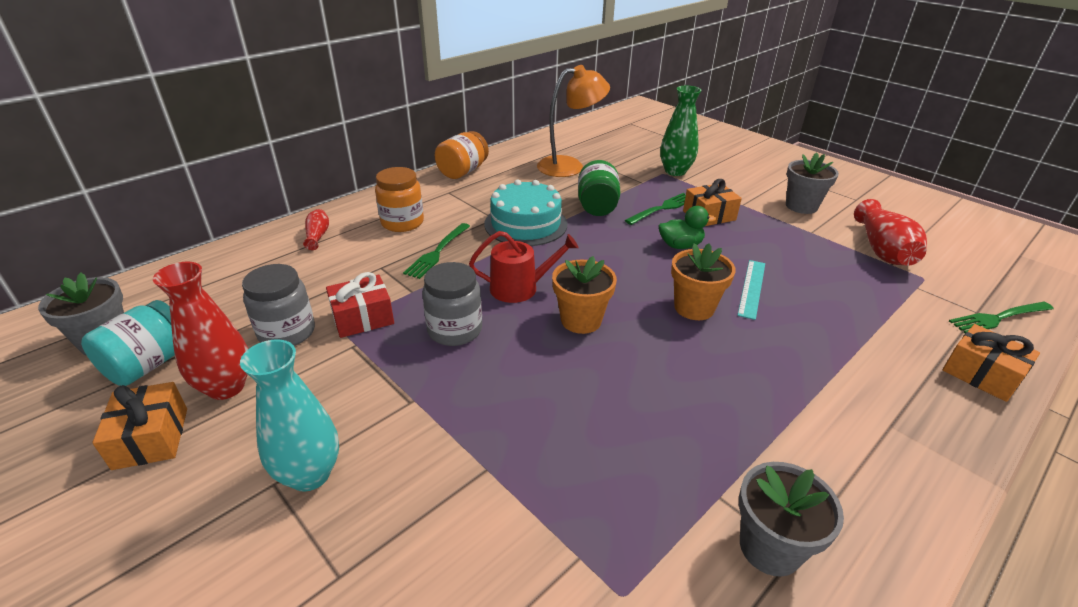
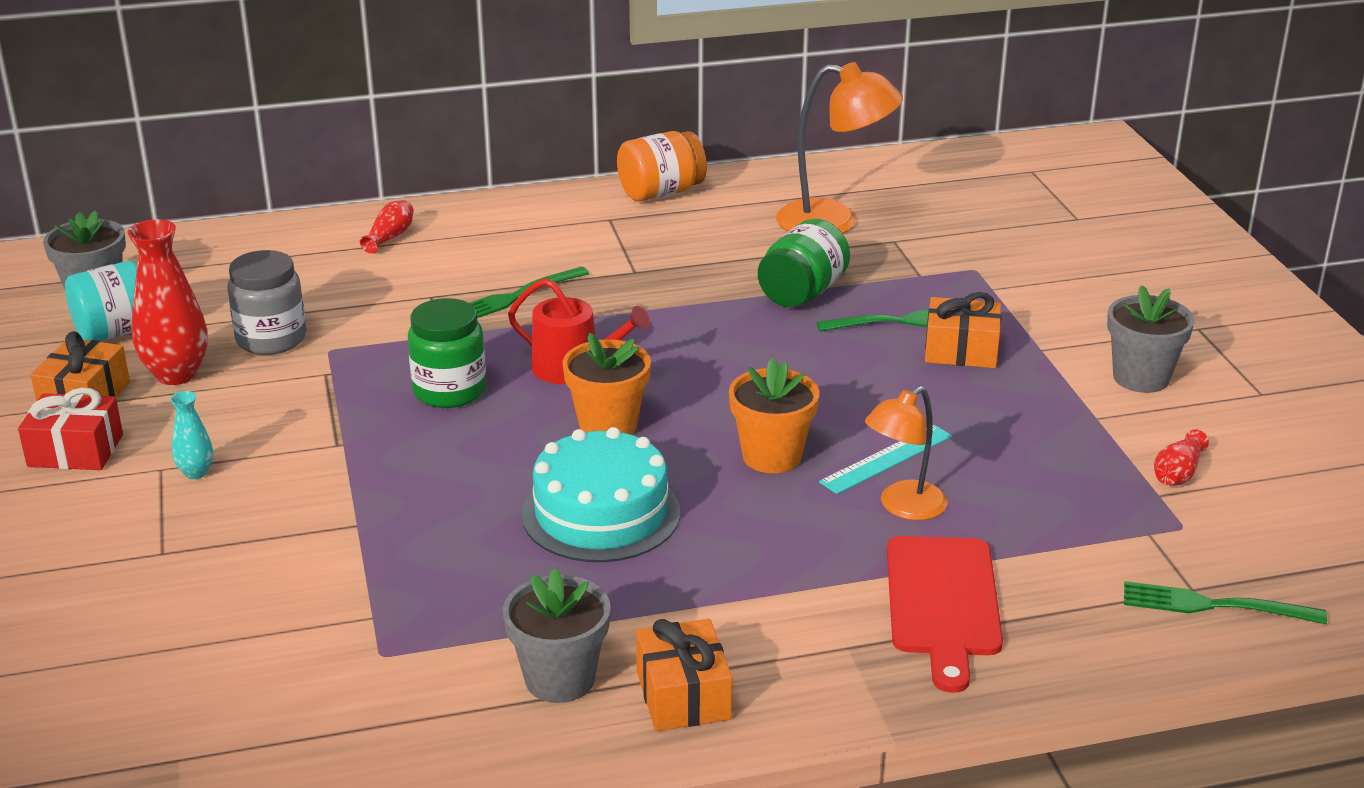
camera: 30 degrees right, 5 degrees down
(310, 474) = (196, 472): turquoise vase -> turquoise vase, size x0.51
(363, 318) = (361, 348): red gift -> red gift (75, 451)
(402, 222) = (508, 246): orange jar -> none
(455, 330) = (449, 391): grey jar -> green jar
(525, 224) = (670, 291): turquoise cake -> turquoise cake (601, 513)
(675, 171) = (999, 271): green vase -> none
(680, 245) = (857, 378): green duck -> none
(796, 315) = (903, 507): none -> orange lamp
(882, 250) = (1177, 473): red vase -> red vase, size x0.51
(893, 370) = (943, 602): none -> red cutting board
(981, 374) = (1064, 647): orange gift -> orange gift (683, 695)

